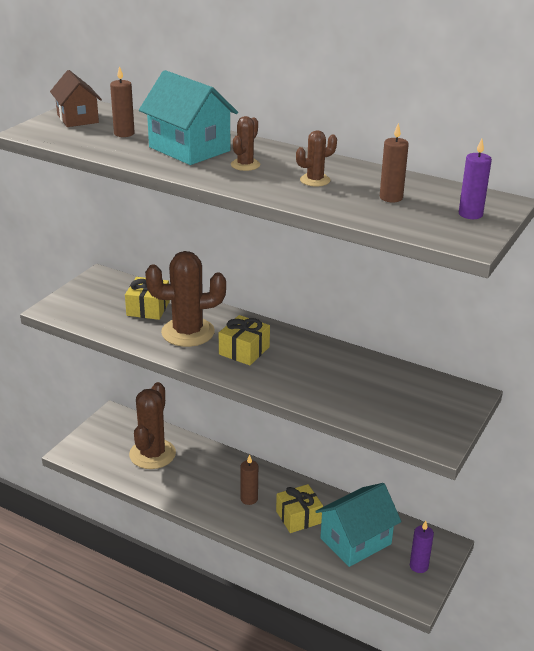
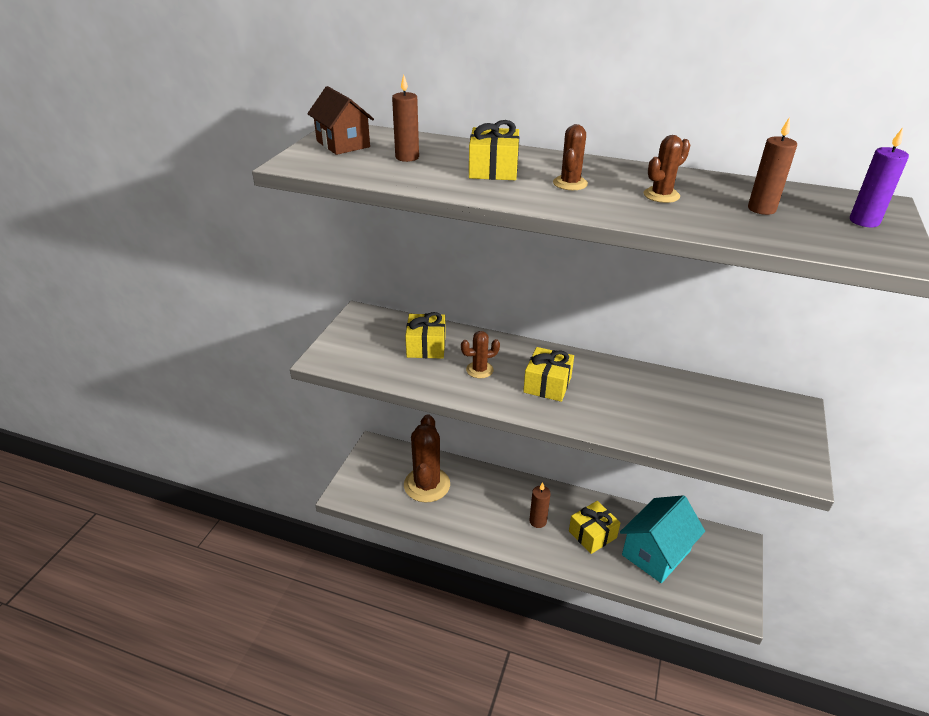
camera: 10 degrees left, 5 degrees up
(188, 332) = (479, 370): brown cactus -> brown cactus, size x0.48
(189, 149) = (493, 170): turquoise house -> yellow gift
(419, 566) = (725, 571): purple candle -> none

